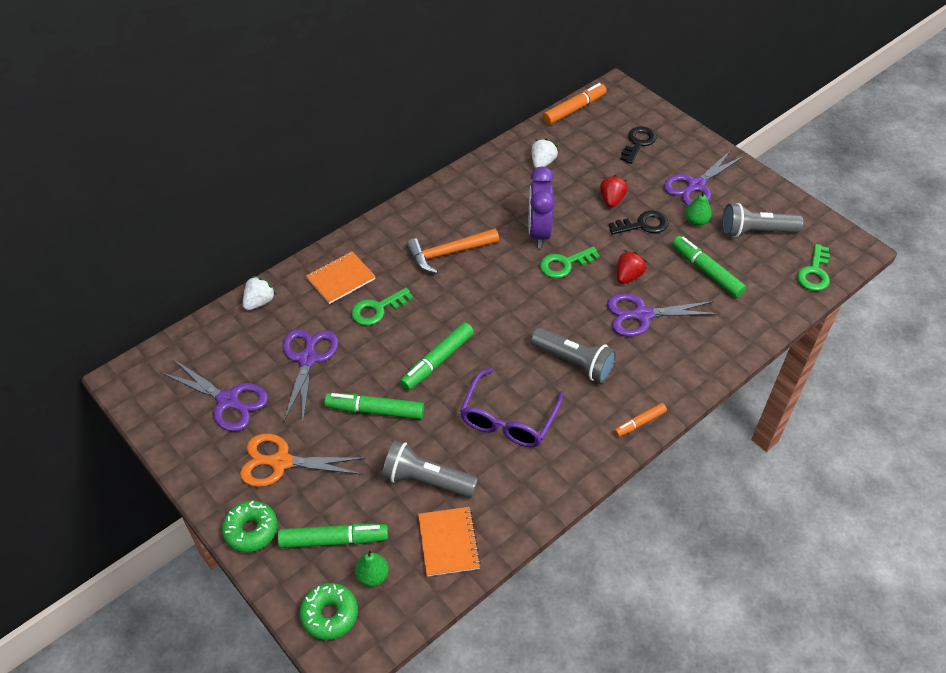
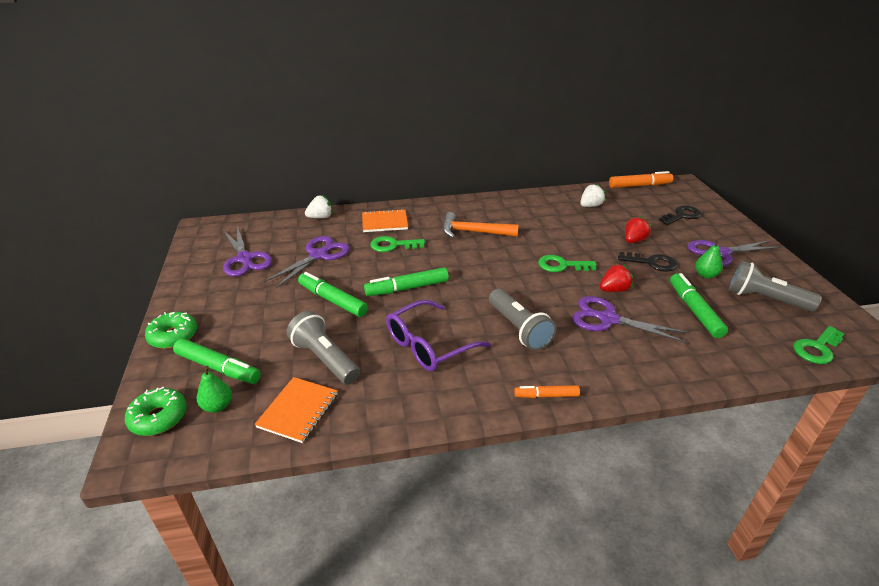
camera: 30 degrees right, 15 degrees down
(280, 462) = (237, 304): orange scissors -> none
(538, 233) = (555, 241): purple clock -> none

